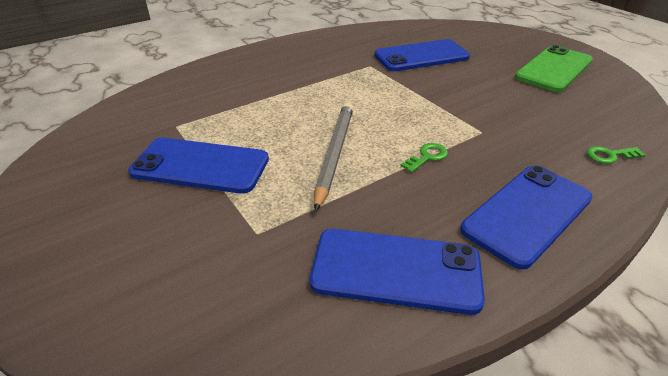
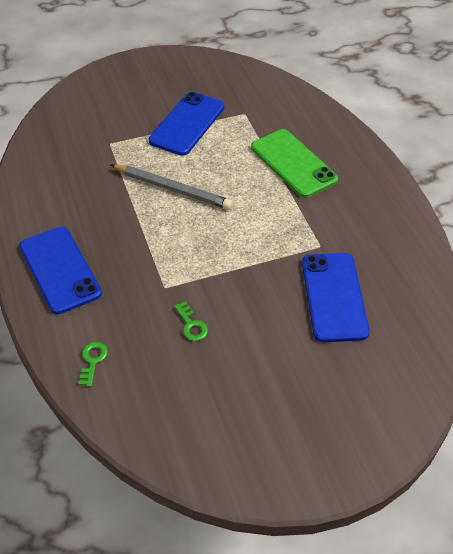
camera: 105 degrees right, 10 degrees up
(396, 270) = (51, 192): blue phone -> none
(427, 157) = (146, 239): green key -> green key (191, 325)
(554, 69) = (266, 416): green phone -> green phone (293, 163)

